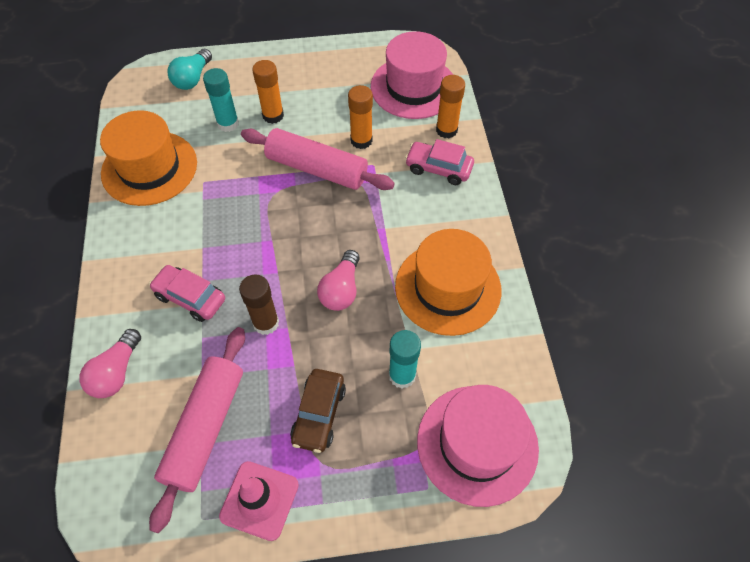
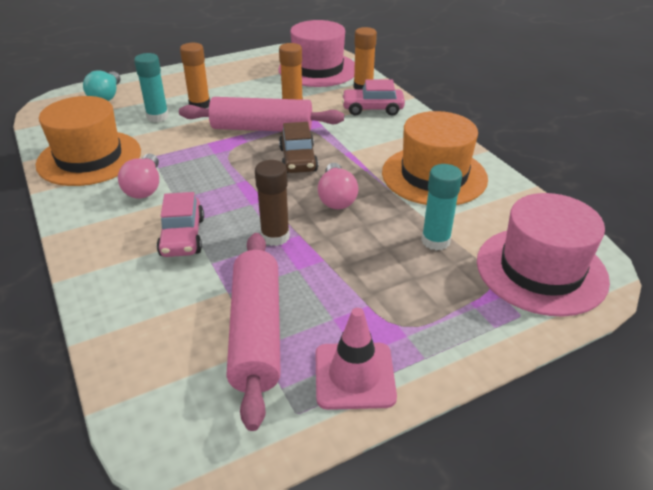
camera: 20 degrees left, 20 degrees down
(116, 372) = (125, 314): pink light bulb -> pink light bulb (145, 187)
(190, 298) = (182, 237): pink car -> pink car turned 105 degrees counterclockwise
(319, 414) = (373, 289): brown car -> brown car (298, 160)

